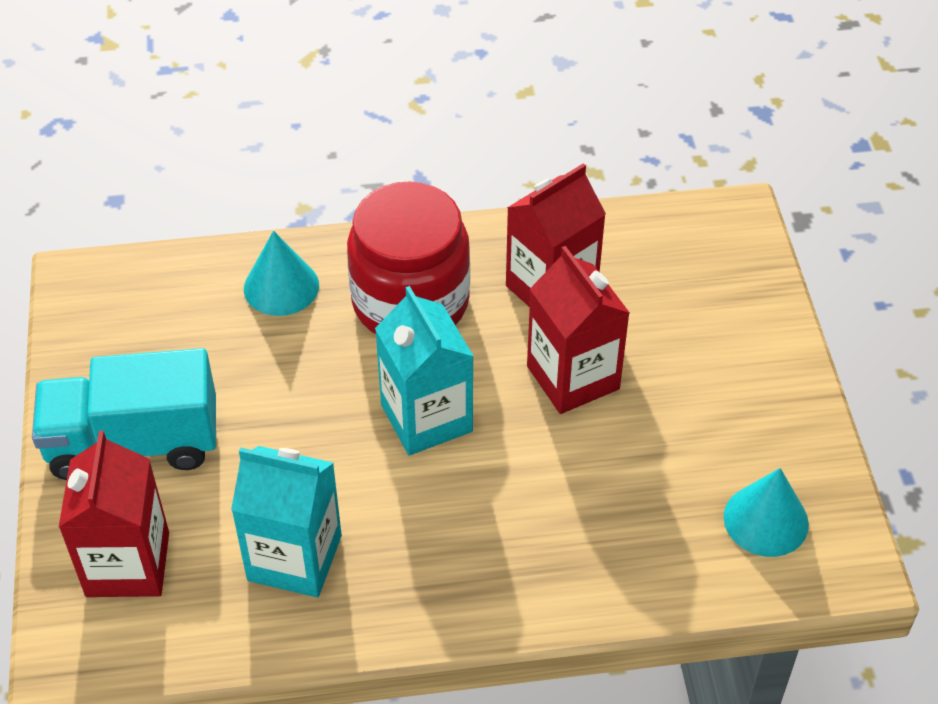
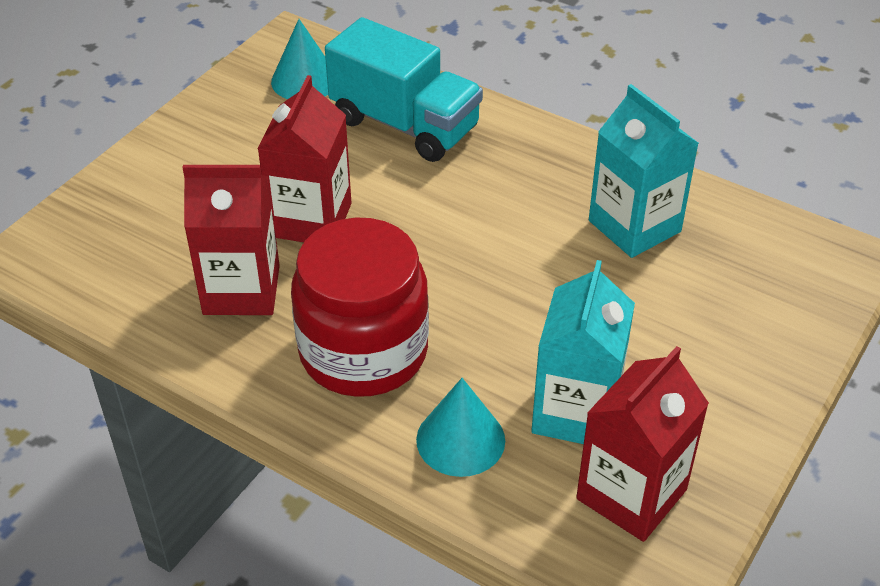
camera: 140 degrees left, 5 degrees down
(128, 564) = (767, 290): red carton -> red carton (631, 494)
(134, 443) = (704, 378): turquoise truck -> turquoise truck (405, 124)
(426, 418) = (449, 257): turquoise carton -> turquoise carton (576, 412)

